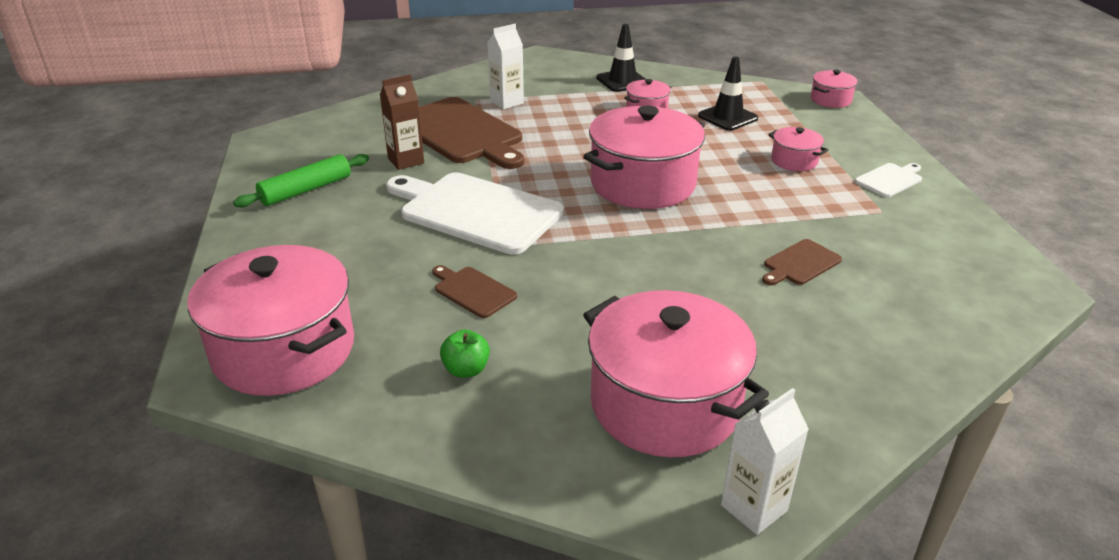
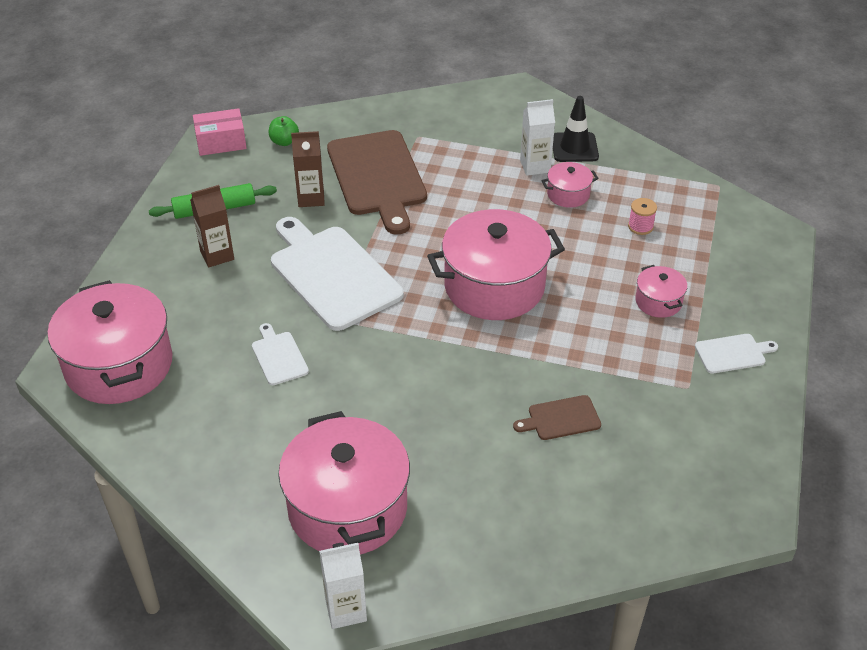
camera: 25 degrees right, 10 degrees up
(276, 140) = (221, 142): none -> pink box
(336, 225) = (217, 255): none -> brown carton
(466, 370) = (229, 427): green apple -> green apple (284, 141)
(472, 291) = (278, 356): brown cutting board -> white cutting board
(506, 102) = (443, 148): white carton -> white carton (535, 166)
(727, 117) = (640, 226): black traffic cone -> pink spool
(830, 100) = (769, 232): pink pot -> none

